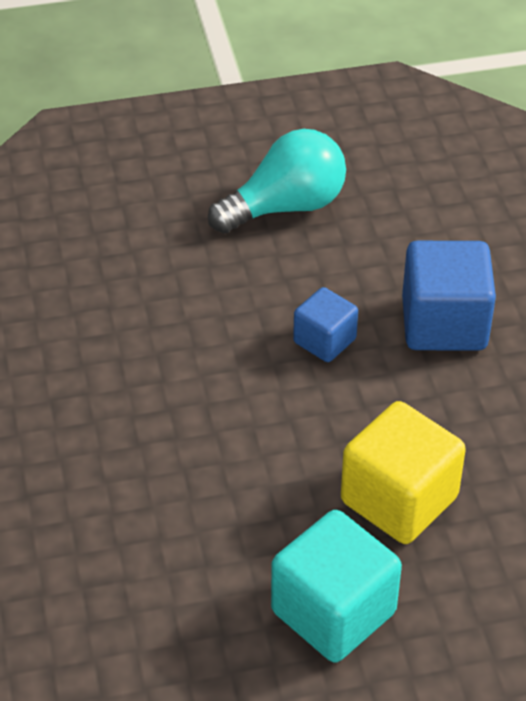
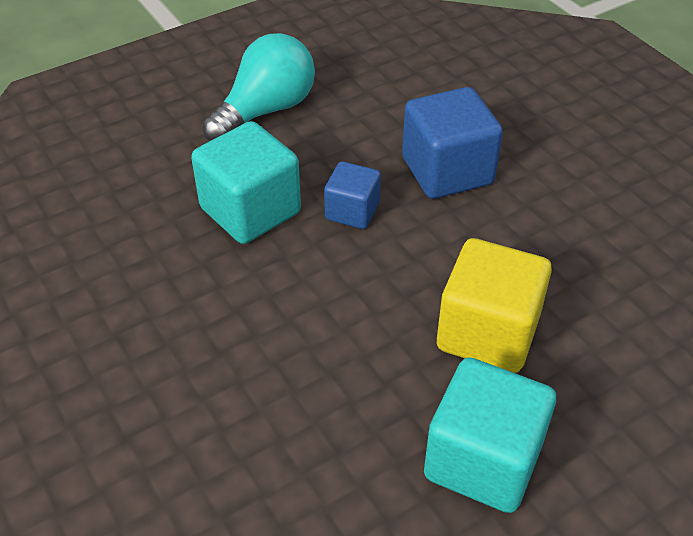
camera: 20 degrees left, 0 degrees up
(223, 312) = (250, 210): none -> turquoise cube

